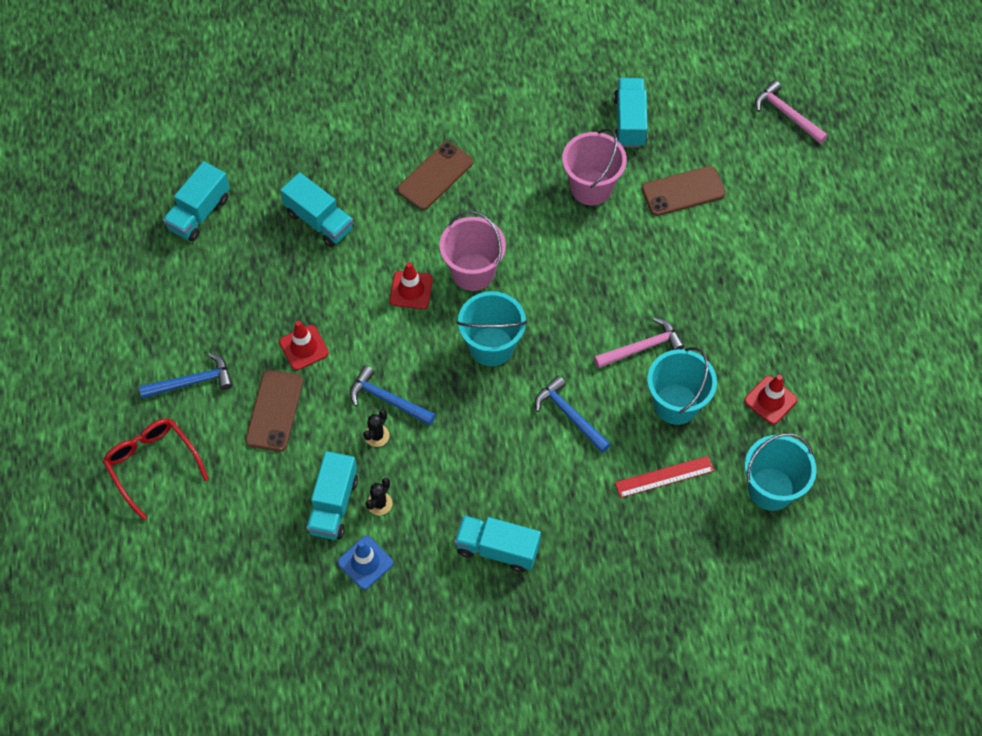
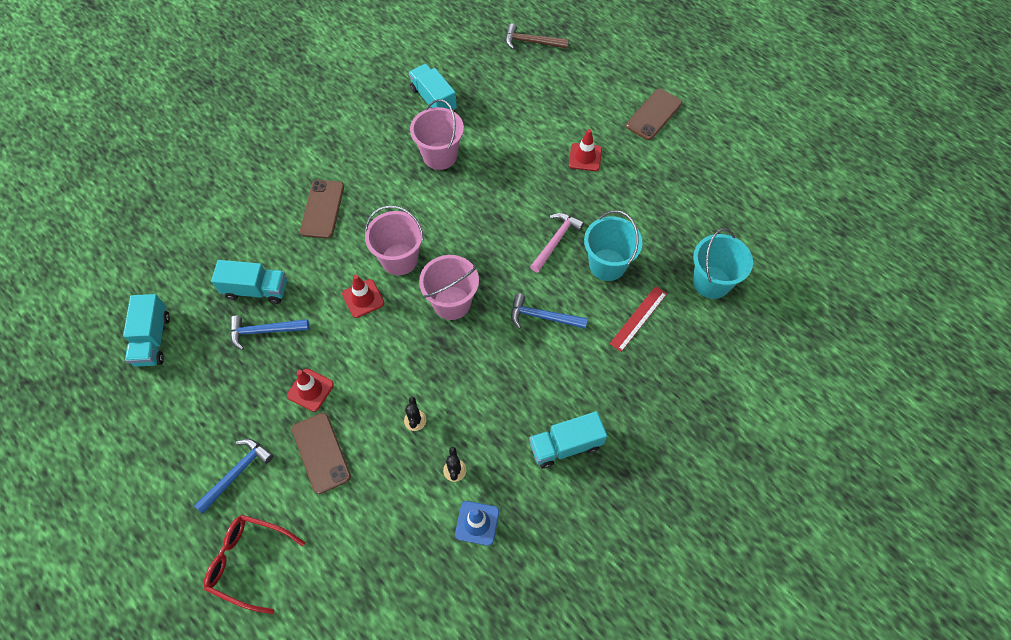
camera: 35 degrees left, 0 degrees up
(333, 505) = (420, 495): turquoise truck -> none
(387, 399) = (403, 388): blue hammer -> blue hammer (264, 331)
(491, 346) = (452, 303): turquoise bucket -> pink bucket
(683, 191) = (503, 124): brown phone -> brown phone (653, 114)
(770, 400) = (665, 225): red traffic cone -> red traffic cone (585, 157)
(786, 114) = (531, 42): pink hammer -> brown hammer

